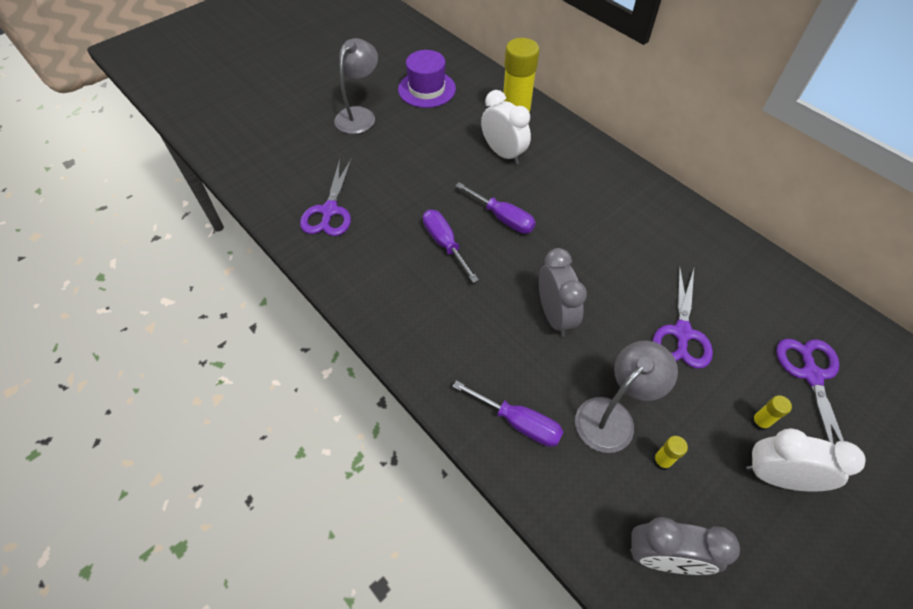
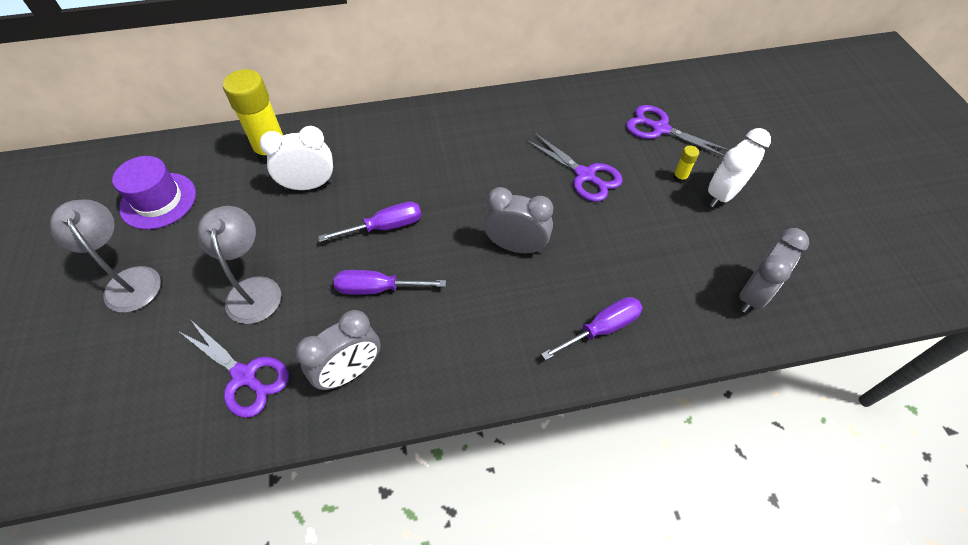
camera: 60 degrees left, 0 degrees up
(367, 266) = (350, 372): none -> grey clock
(612, 416) = (630, 260): grey lamp -> grey lamp (253, 289)
(662, 461) = (682, 251): yellow glue stick -> none

